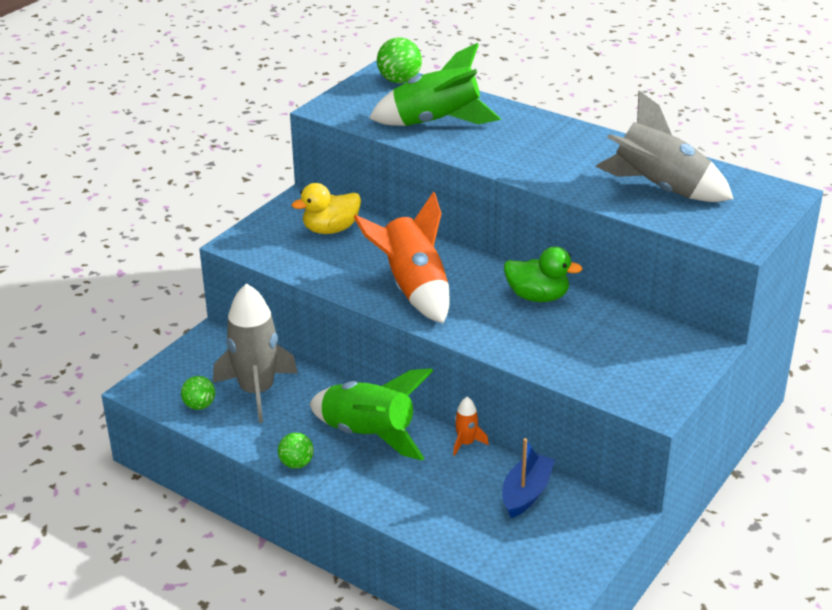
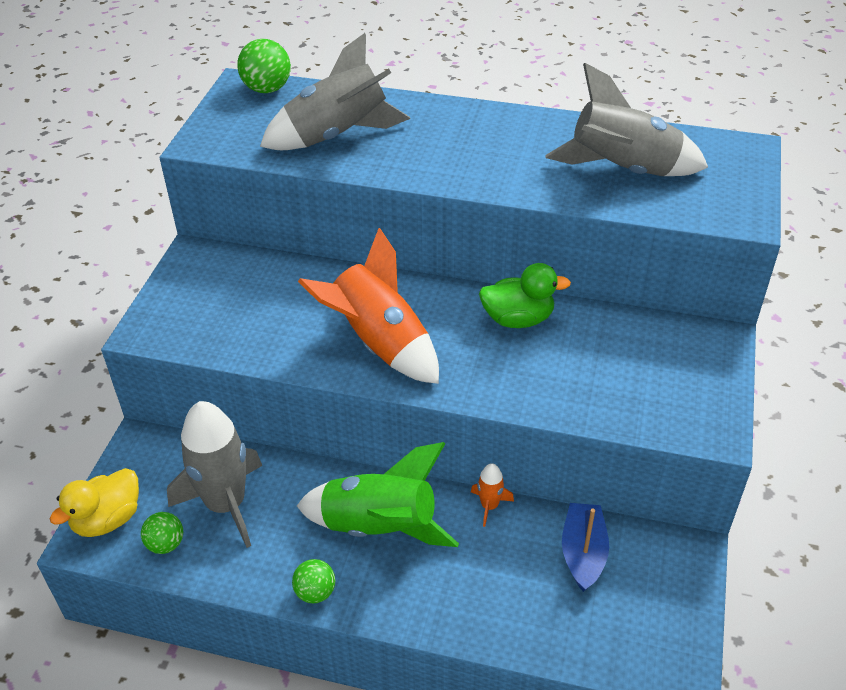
camera: 20 degrees left, 10 degrees up
(330, 229) = (247, 286): yellow duck -> yellow duck (108, 519)
(436, 123) = (337, 136): green rocket -> grey rocket

